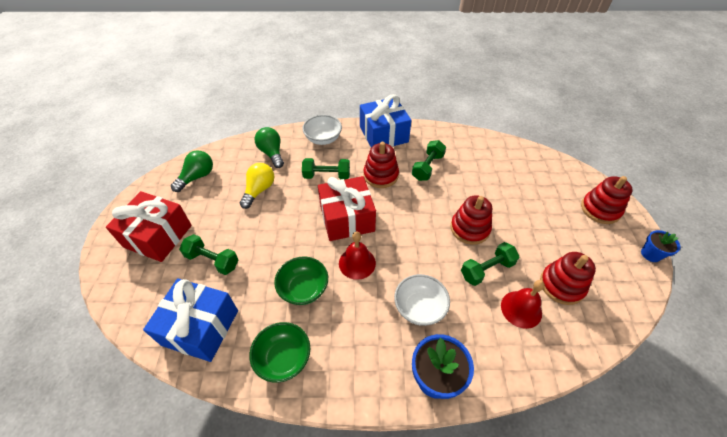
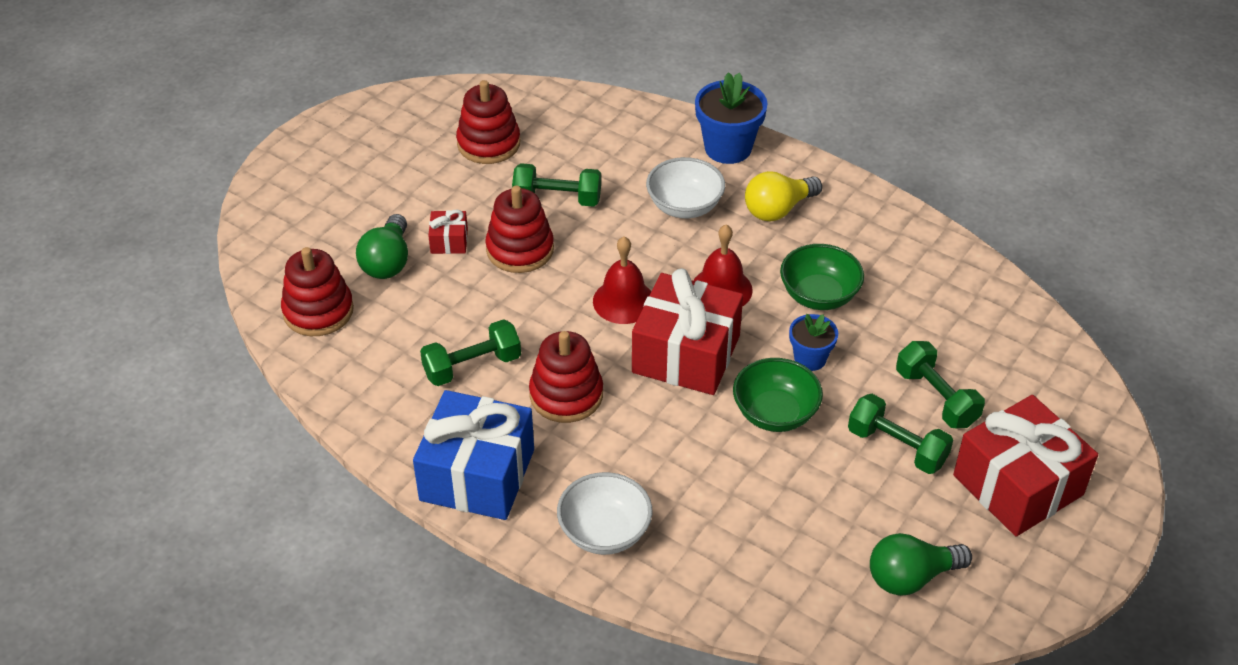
camera: 145 degrees left, 5 degrees down
(200, 327) = (982, 319): blue gift -> none
(259, 190) = (802, 481): yellow light bulb -> yellow light bulb (778, 209)
(272, 153) = (732, 554): green light bulb -> green light bulb (387, 261)
(283, 358) = (888, 240): green bowl -> green bowl (775, 413)
(327, 176) = (661, 445): green dumbbell -> green dumbbell (897, 447)
(503, 214) = (449, 241): none -> red gift
(521, 309) = (566, 149): red bell -> red bell (623, 301)
(600, 209) = (311, 180): red stacking toy -> red stacking toy (318, 311)
(650, 254) = (337, 115): blue flower pot -> blue flower pot (810, 359)

